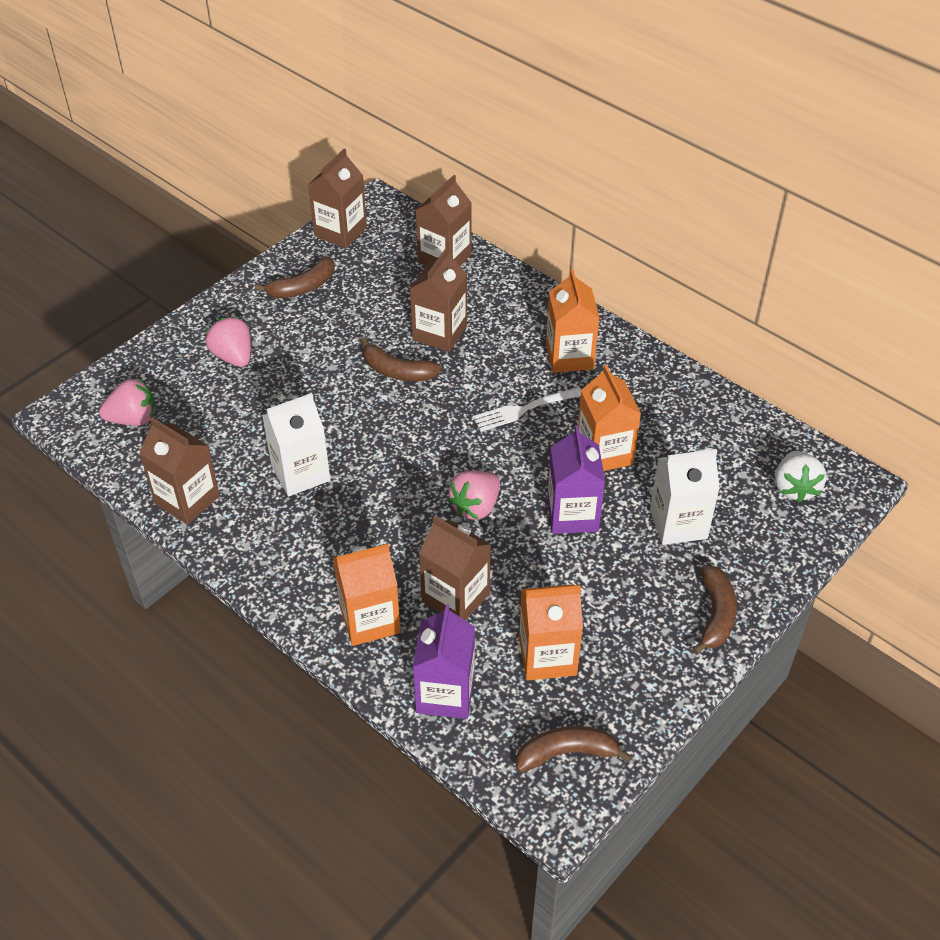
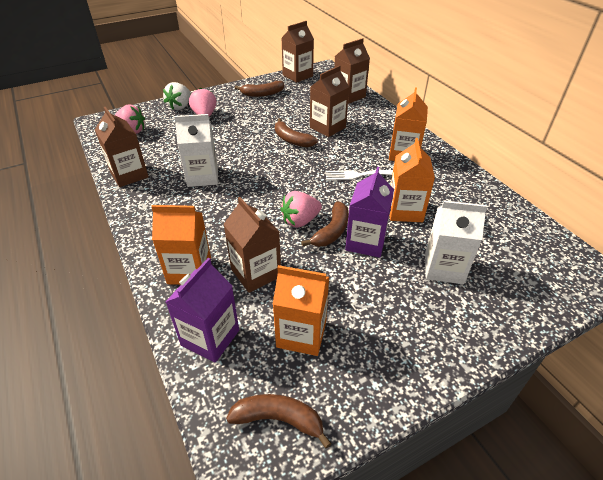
camera: 20 degrees right, 5 degrees down
(715, 615) = (453, 343): brown banana -> brown banana (331, 231)
(795, 488) = (547, 267): white strawberry -> white strawberry (180, 106)

